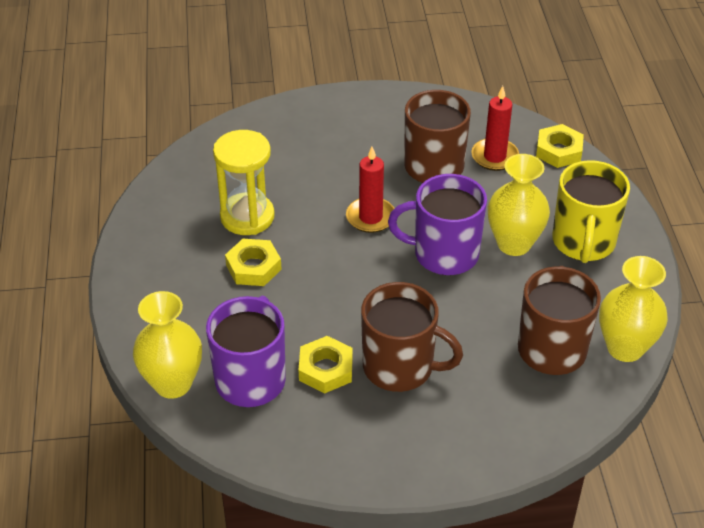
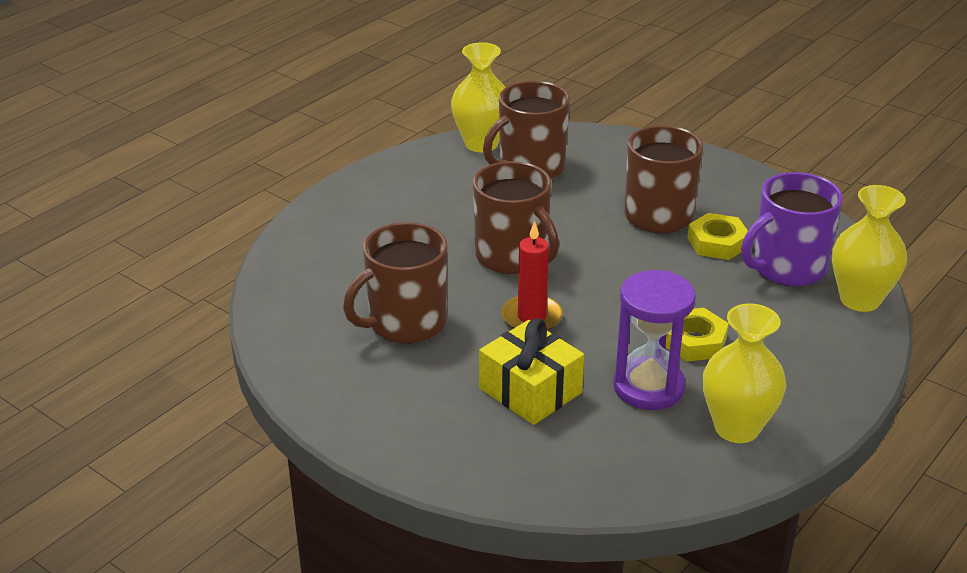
camera: 135 degrees left, 10 degrees down
(247, 217) = (648, 387): yellow hourglass -> purple hourglass
(310, 172) = (530, 390): none -> yellow gift
(444, 254) = (513, 257): purple mug -> brown mug
(494, 157) = (342, 296): red candle -> none
(514, 244) = (446, 232): yellow vase -> yellow vase (737, 428)
(559, 151) = (282, 267): yellow nut -> none
(583, 242) = (393, 203): yellow mug -> none

